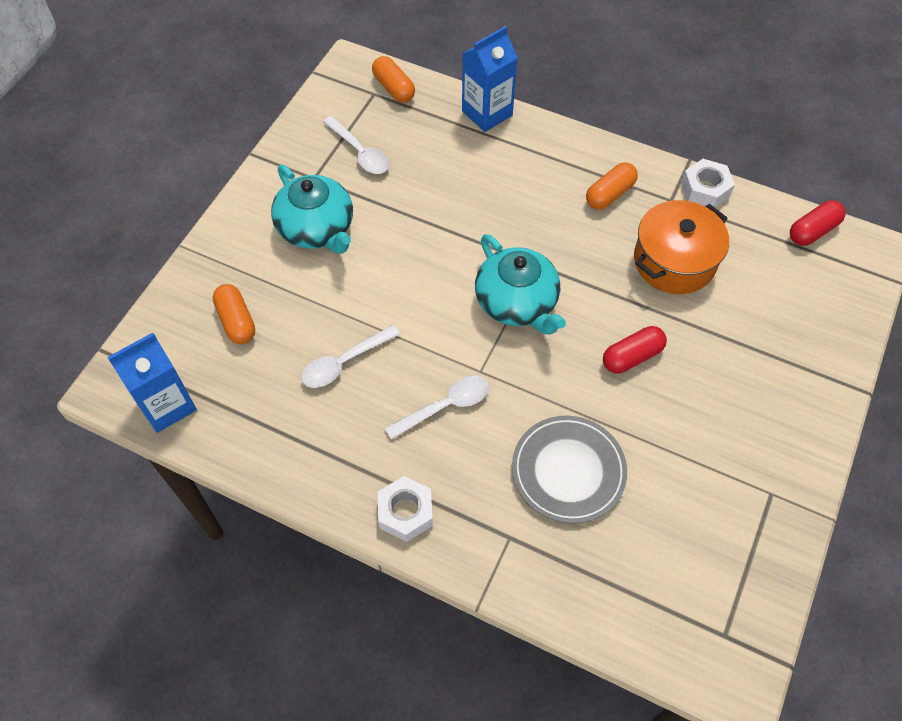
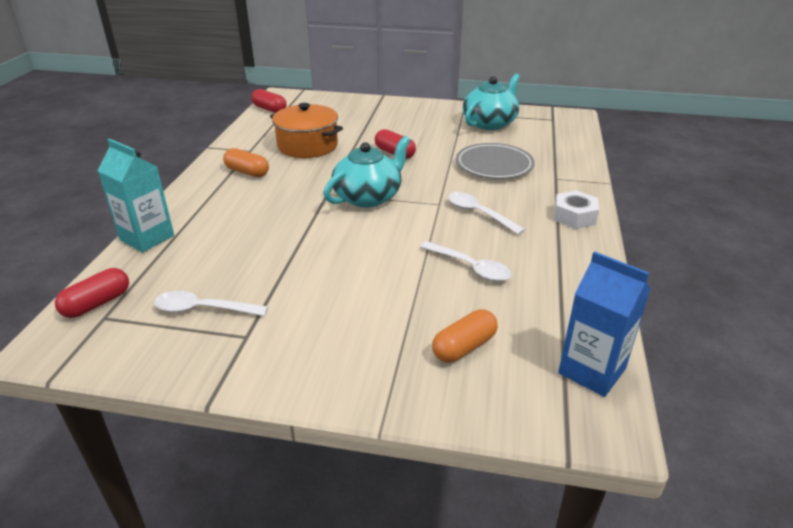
camera: 105 degrees left, 25 degrees down
(317, 228) = (321, 317): turquoise teapot -> turquoise teapot (490, 123)
(360, 152) = (203, 309): white spoon -> white spoon turned 120 degrees counterclockwise
(394, 88) = (97, 304): orange capsule -> red capsule
(487, 113) = (147, 238): blue carton -> turquoise carton
(705, 190) = (238, 140): white nut -> none

